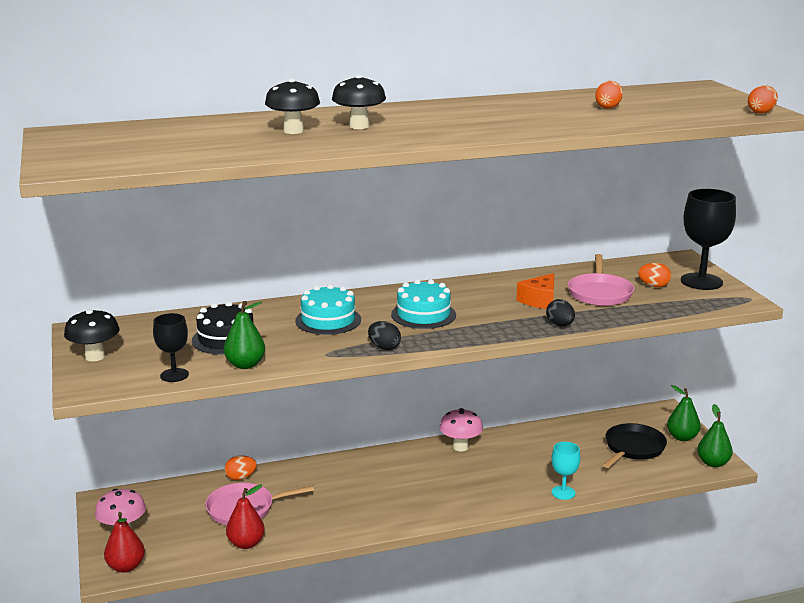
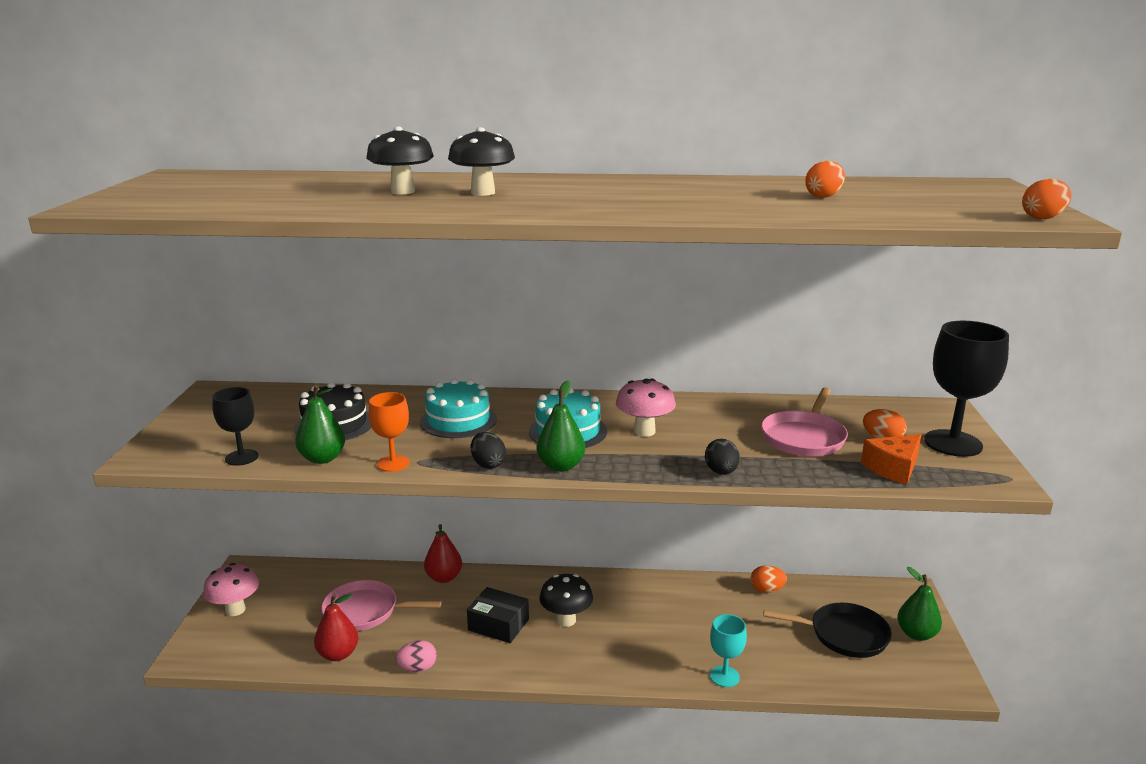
camera: 20 degrees right, 0 degrees up
(95, 357) = (192, 422): black mushroom -> black mushroom (566, 620)
(126, 566) = (208, 651): red pear -> red pear (444, 577)
(241, 477) = (387, 573): orange egg -> orange egg (767, 590)
(308, 359) = (393, 463): none -> orange goblet
(322, 538) = (417, 668): none -> pink egg
(366, 495) = (498, 624): none -> black box
(460, 447) = (636, 588): pink mushroom -> pink mushroom (644, 431)
(539, 300) = (720, 435): orange cheese -> orange cheese (893, 468)
(633, 448) = (844, 635): black pan -> black pan turned 45 degrees clockwise
(713, 463) = (942, 680): green pear -> green pear (561, 466)

